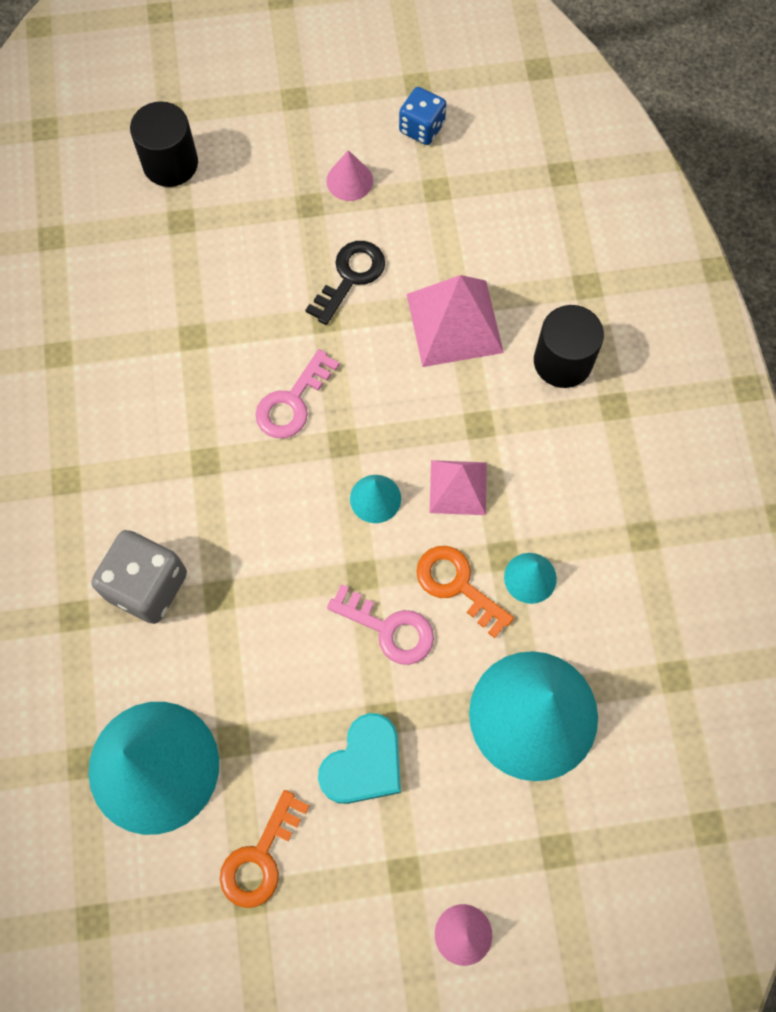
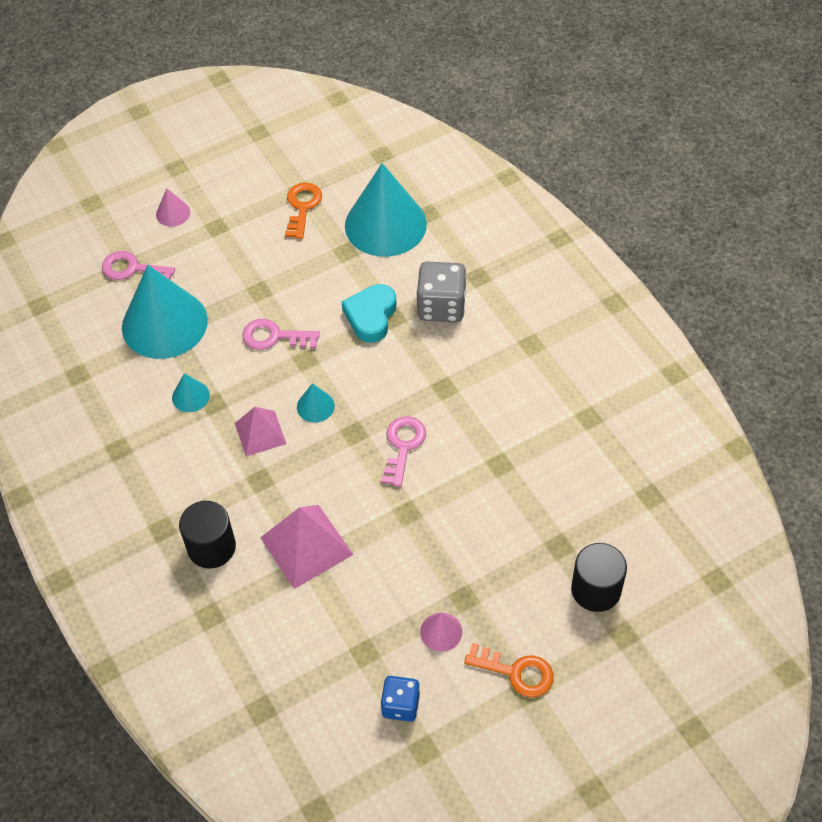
camera: 160 degrees right, 15 degrees down
(350, 277) = (403, 551): black key -> none
(364, 764) = (261, 266): turquoise heart -> turquoise heart (371, 316)
(457, 585) = (238, 375): orange key -> orange key (516, 672)
(555, 840) = (132, 269): none -> pink key

